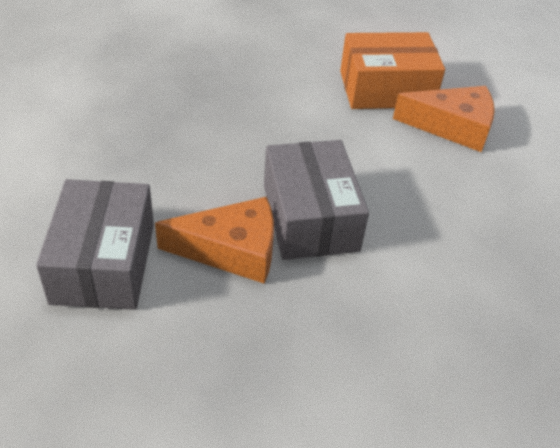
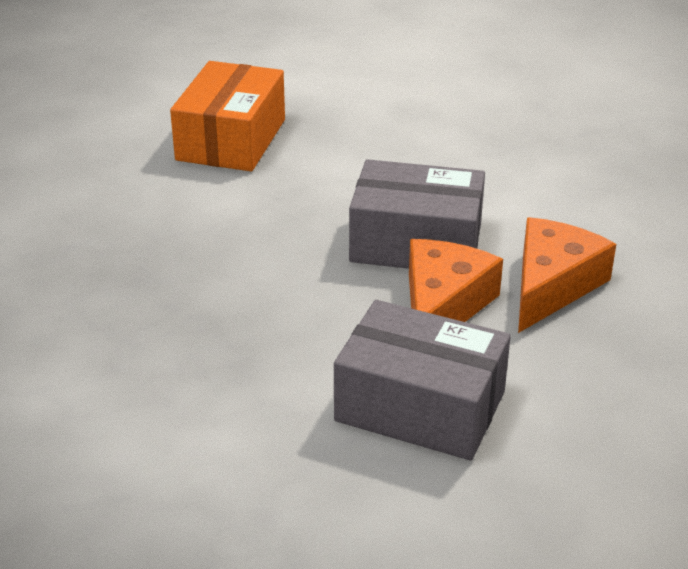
camera: 65 degrees left, 10 degrees down
(452, 127) = (323, 119): orange cheese -> orange cheese (552, 285)

